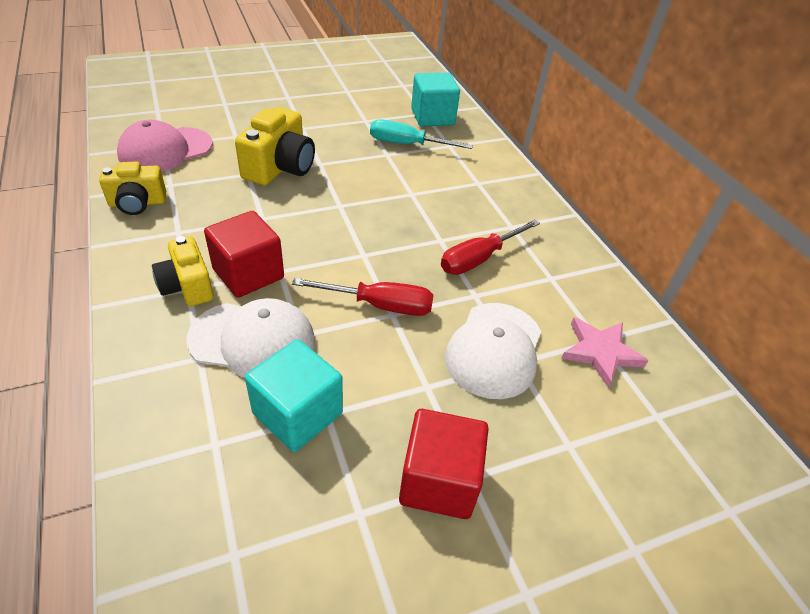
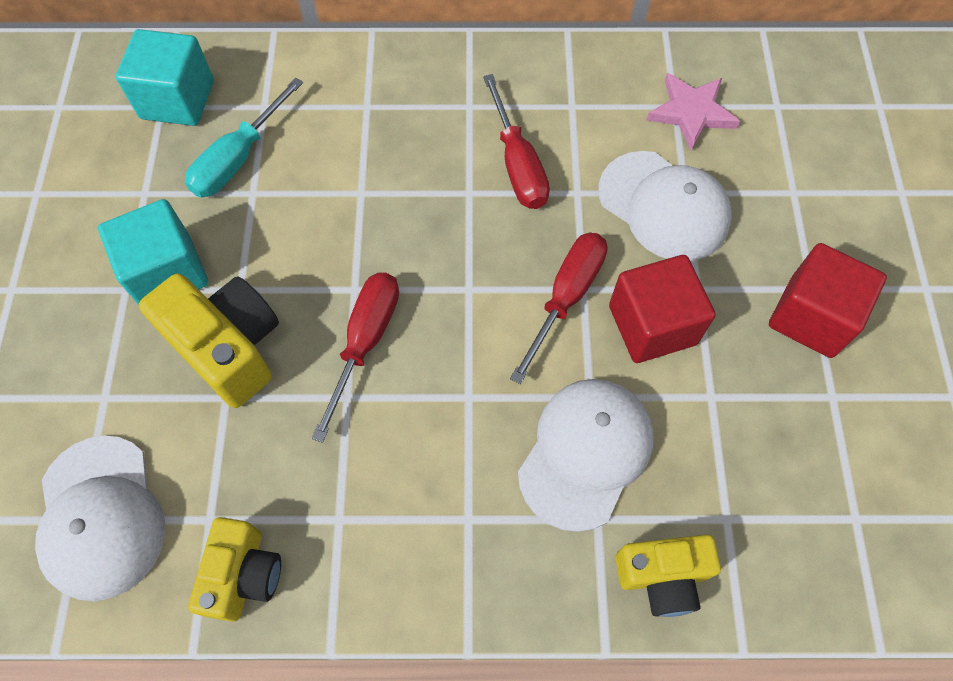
camera: 65 degrees left, 20 degrees up
(165, 150) = (101, 517): pink cap -> white cap
(187, 286) = (464, 519): yellow camera -> yellow camera (662, 576)
(248, 274) = (463, 437): red cube -> red cube (652, 325)
(298, 414) = (705, 426): turquoise cube -> turquoise cube (167, 273)
(304, 217) = (365, 342): none -> red screwdriver

